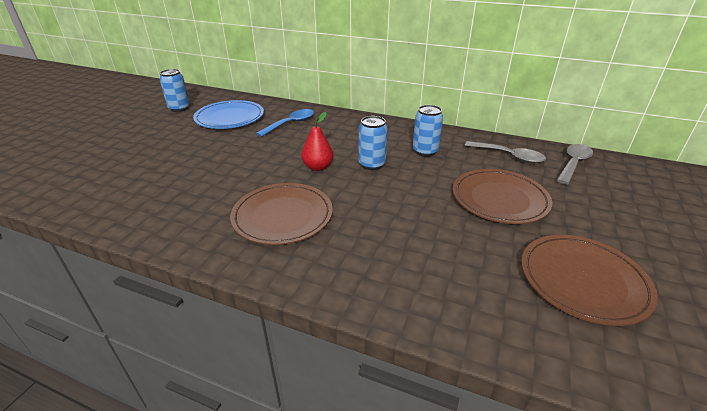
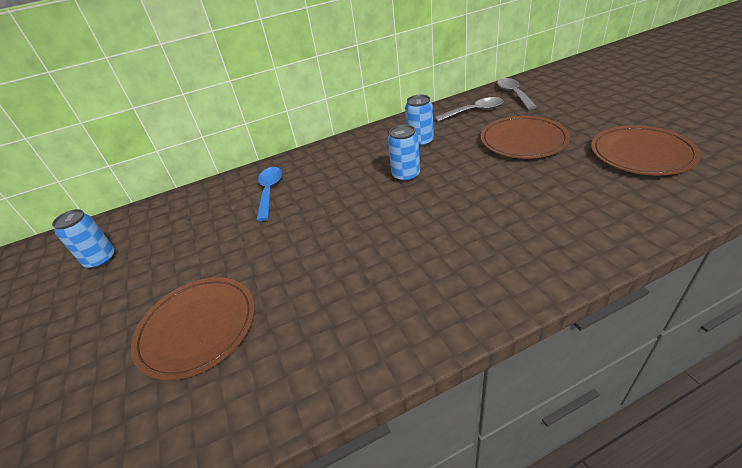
camera: 40 degrees left, 5 degrees up
(230, 118) = (191, 227): blue plate -> none
(282, 216) = (427, 260): brown plate -> brown plate (197, 328)
(318, 167) = (371, 206): red pear -> none

